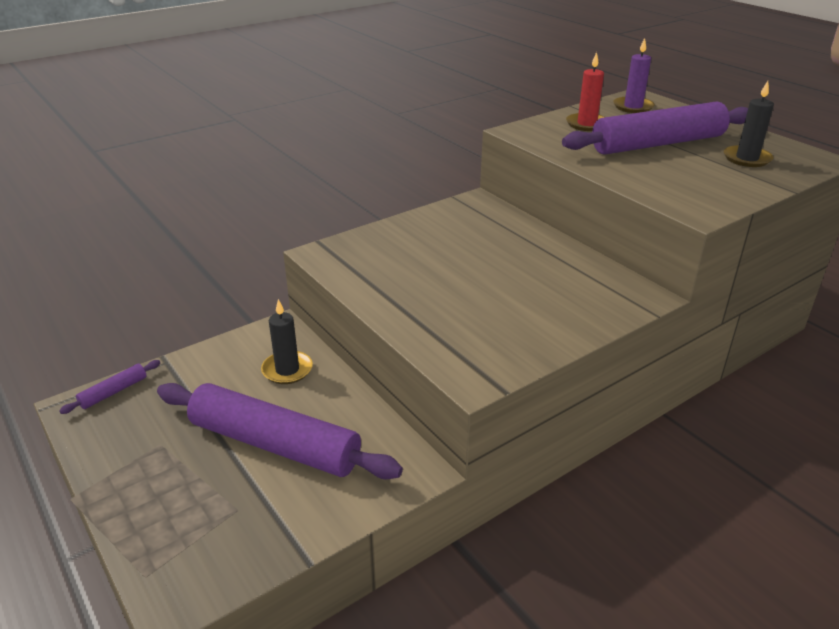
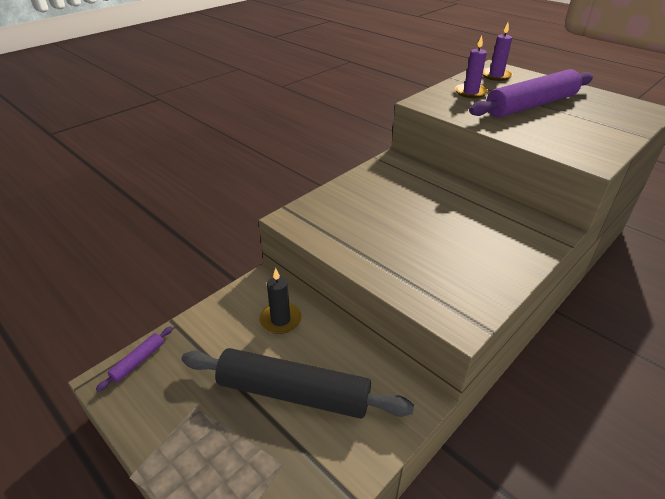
camera: 10 degrees left, 5 degrees up
(275, 444) = (294, 392): purple rolling pin -> black rolling pin
(587, 124) = (470, 92): red candle -> purple candle
(747, 159) = (601, 113): black candle -> none

